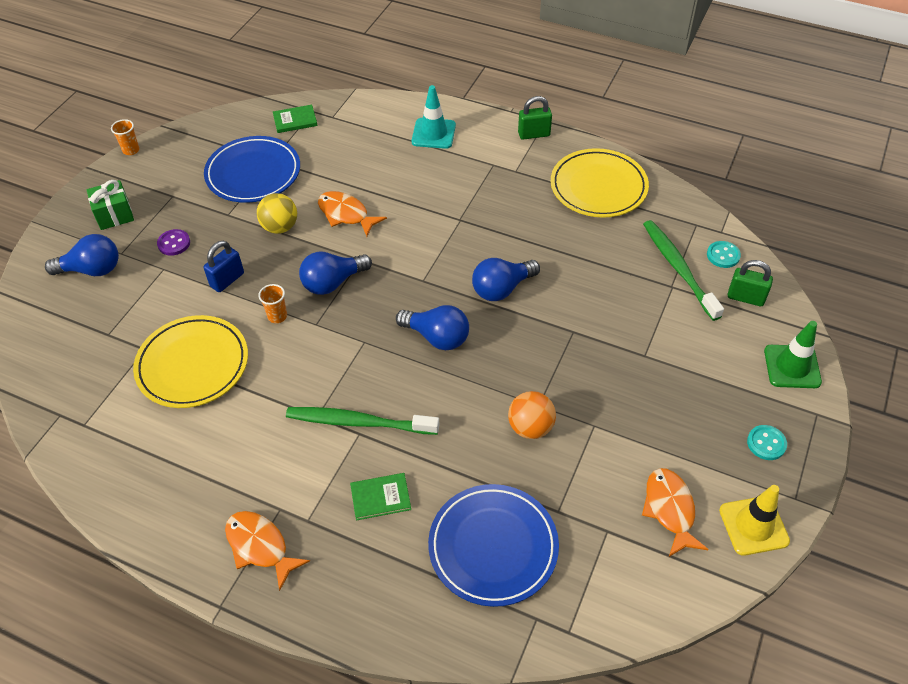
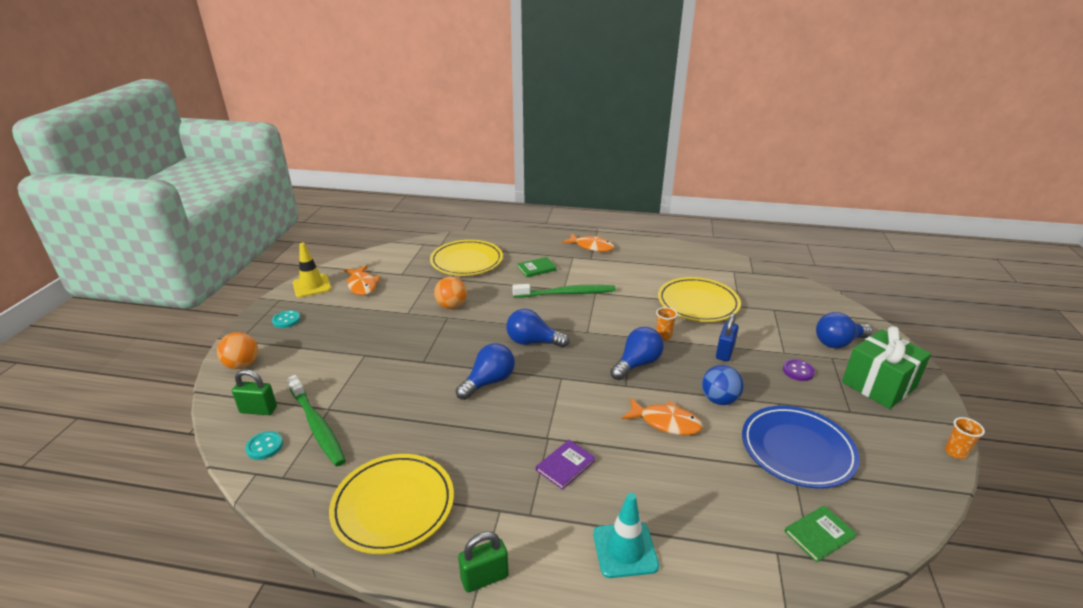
camera: 165 degrees right, 20 degrees down
(114, 215) = (878, 385): green gift -> green gift, size x1.60
(280, 227) = (719, 400): yellow ball -> blue ball
(453, 193) = (565, 465): none -> purple book
(493, 547) = (466, 261): blue plate -> yellow plate
(792, 367) = (242, 365): green traffic cone -> orange ball

